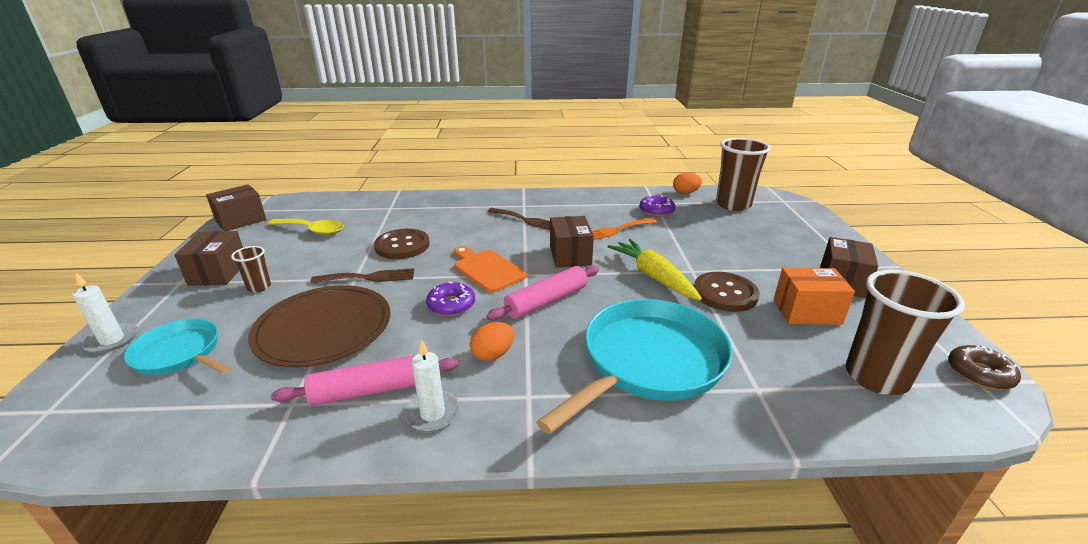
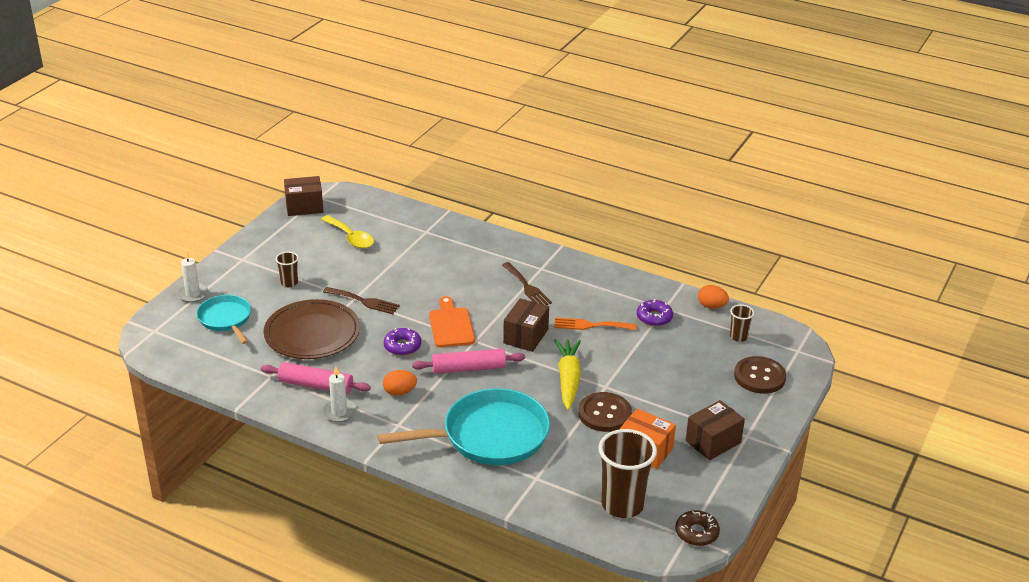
camera: 30 degrees right, 5 degrees up
(218, 272) = (269, 259): brown box -> none
(402, 246) = (407, 279): brown button -> brown button (759, 376)
(733, 205) = (738, 337): brown cup -> brown cup, size x0.49

